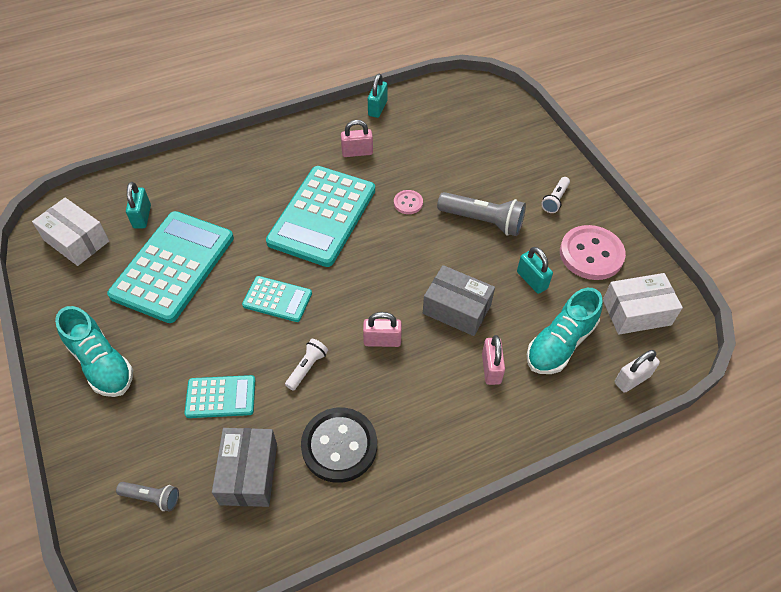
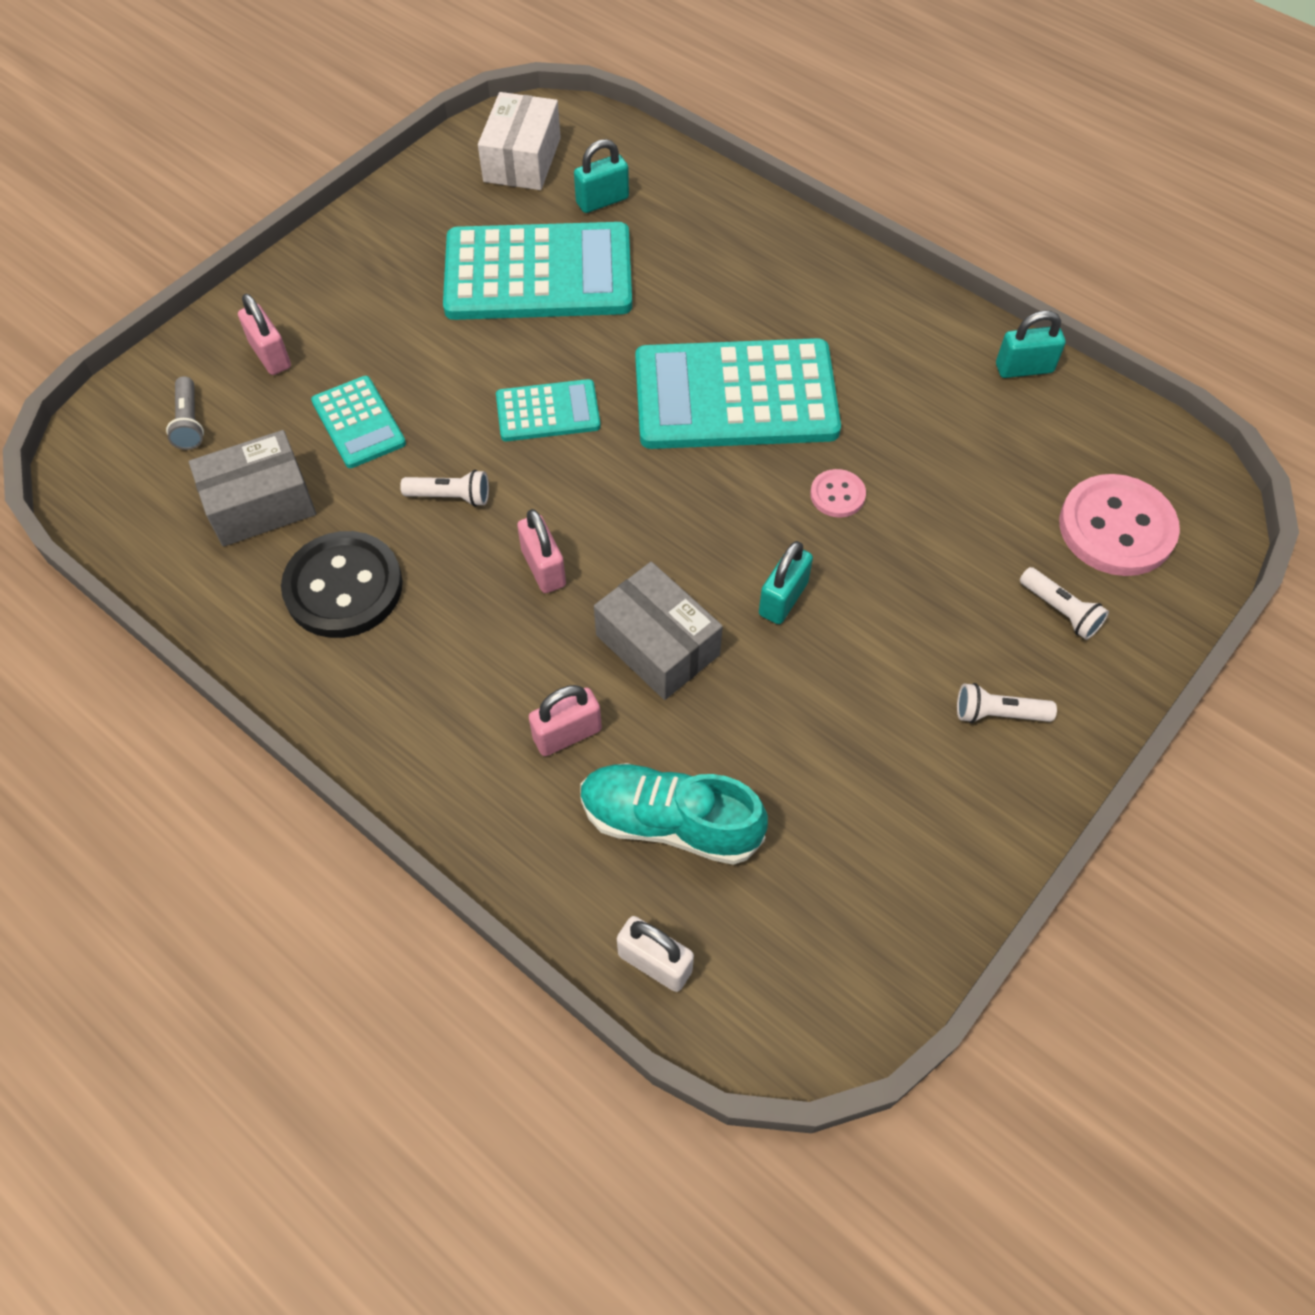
camera: 65 degrees right, 5 degrees up
(101, 363) = (350, 281): turquoise shoe -> none
(277, 299) = (548, 411): turquoise calculator -> turquoise calculator turned 90 degrees counterclockwise
(357, 152) = (900, 383): pink padlock -> pink padlock (270, 355)
(457, 309) = (657, 645): grey box -> grey box turned 45 degrees counterclockwise
(483, 221) = (869, 616): grey flashlight -> none
(513, 156) = (1060, 611): none -> white flashlight
(532, 280) = (782, 735): turquoise padlock -> turquoise padlock (783, 598)
(591, 254) = (902, 814): pink button -> pink button (1116, 528)
(636, 312) = (810, 932): white box -> none

